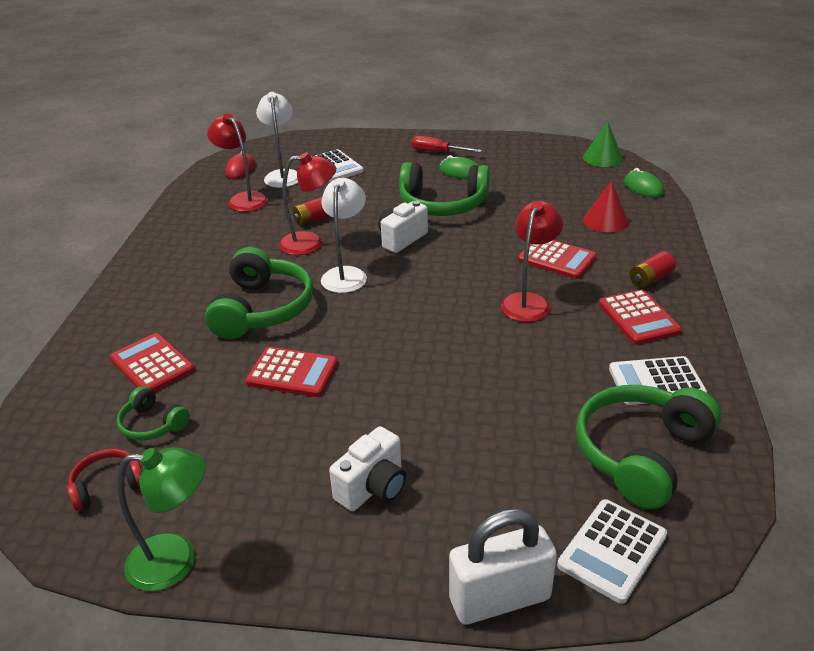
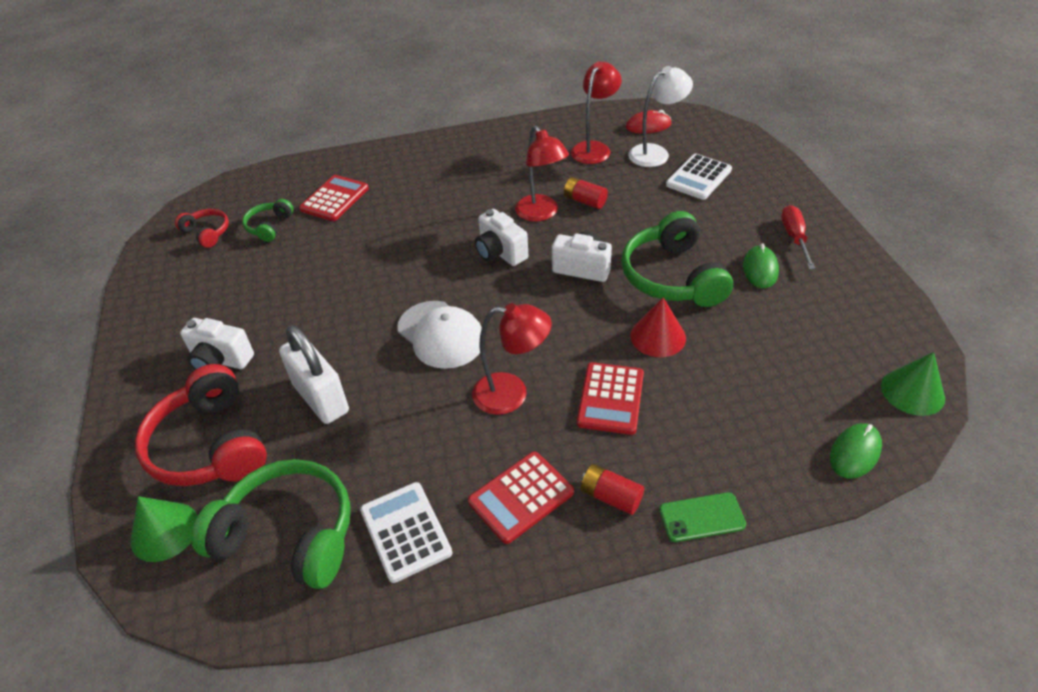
camera: 70 degrees right, 10 degrees up
(176, 561) = (144, 289): green lamp -> none
(262, 309) = (425, 224): green headphones -> none
(292, 373) = (345, 271): red calculator -> none
(346, 274) = (500, 252): white lamp -> white camera
(434, 326) = (441, 335): none -> white cap
(499, 598) = (113, 466): white padlock -> white padlock (321, 398)
(503, 505) = (210, 445): none -> red headphones
(605, 221) = (730, 427): red cone -> red cone (658, 336)
(612, 550) = (164, 531): white calculator -> green cone
(678, 249) = (701, 517): none -> green phone

